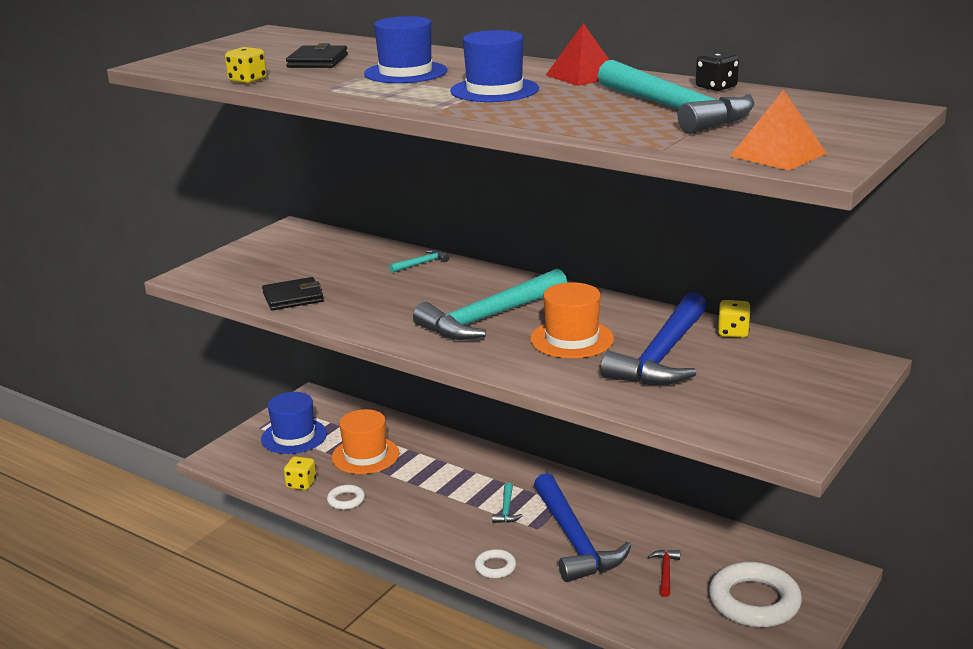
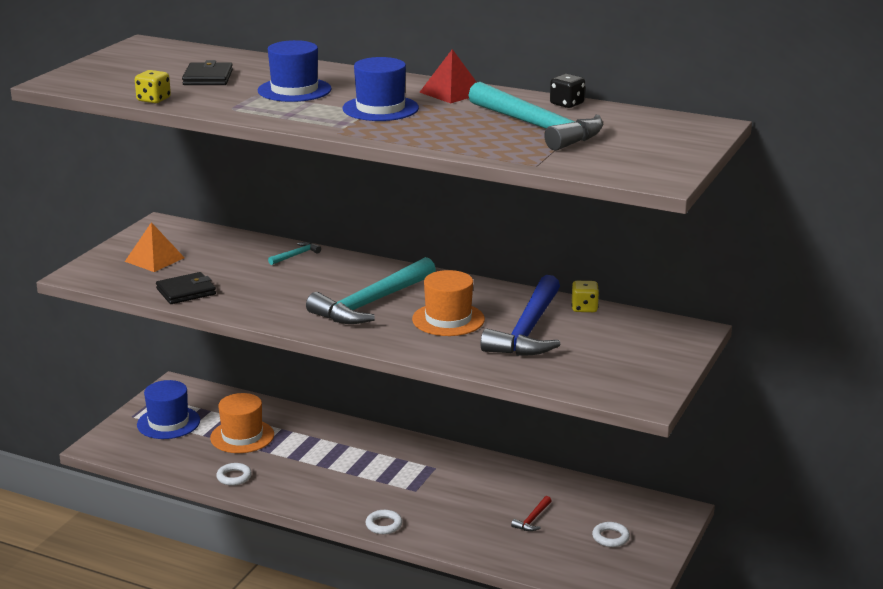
camera: 10 degrees left, 0 degrees up
(301, 484) = (187, 465): yellow dice -> none
(506, 509) = (384, 476): turquoise hammer -> none
(574, 540) = (450, 498): blue hammer -> none
(665, 572) = (533, 519): red hammer -> red hammer turned 150 degrees counterclockwise
(754, 601) = (610, 537): white ring -> white ring, size x0.48
(778, 154) = (627, 168): orange pyramid -> orange pyramid (154, 259)

